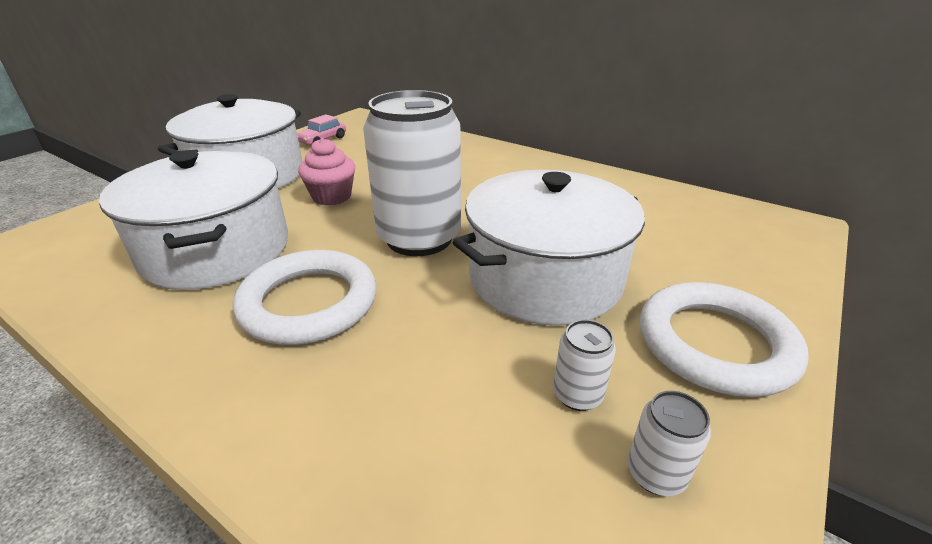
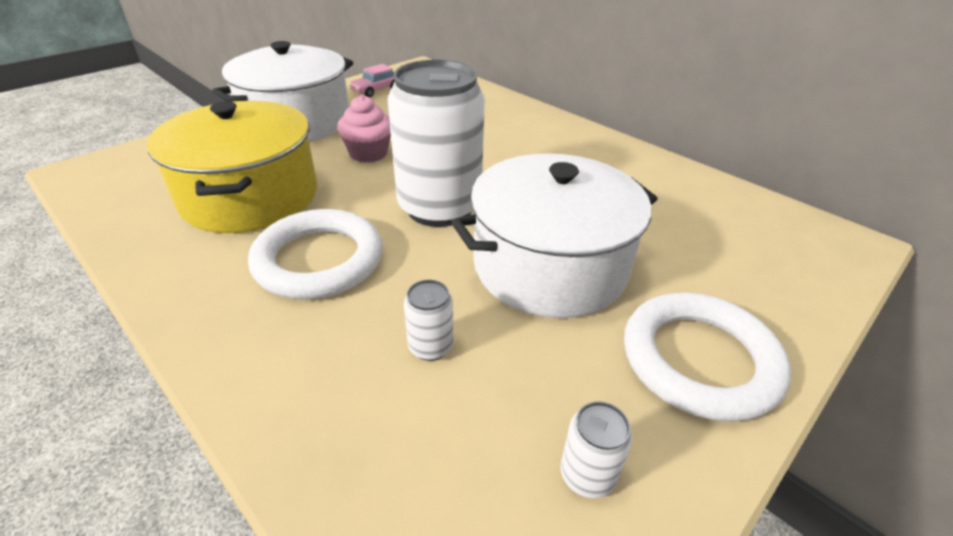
camera: 10 degrees right, 5 degrees up
(217, 250) = (250, 196): white pot -> yellow pot
(577, 395) = (540, 388): white can -> white can (430, 346)

